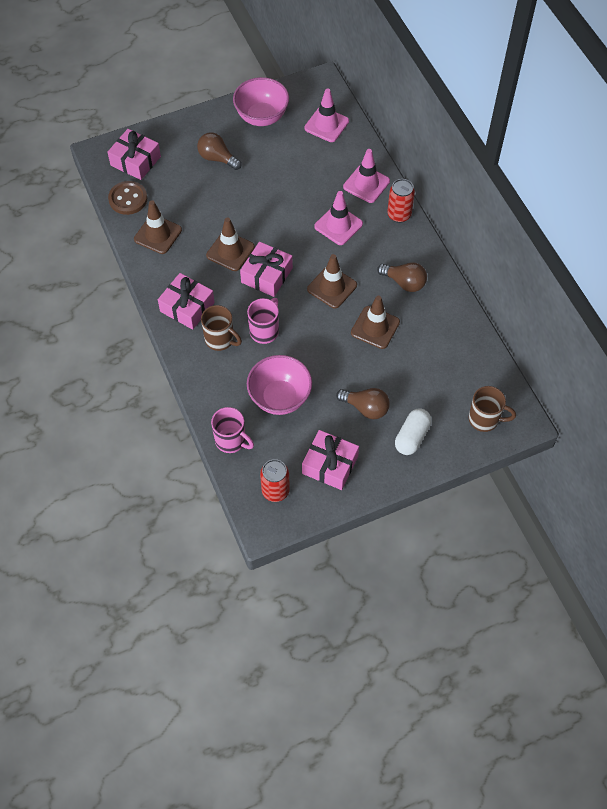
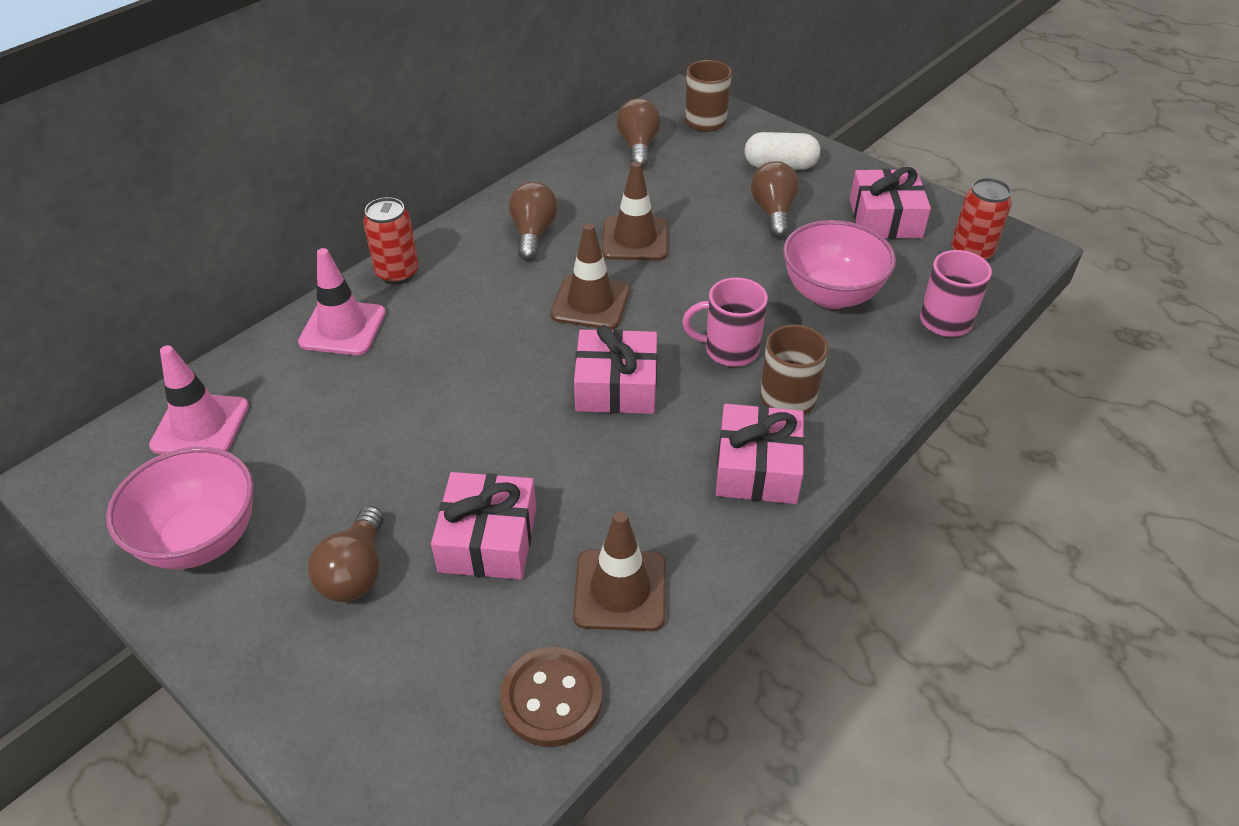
camera: 115 degrees left, 15 degrees down
(135, 161) = (424, 741): pink gift -> pink gift (488, 539)
(230, 251) = (594, 455): brown traffic cone -> none
(338, 225) = (455, 334): pink traffic cone -> none
(470, 368) = (638, 146): none -> brown light bulb

